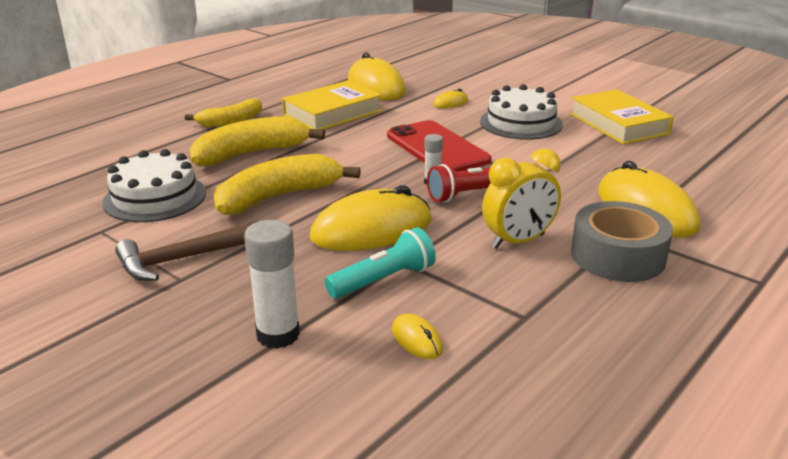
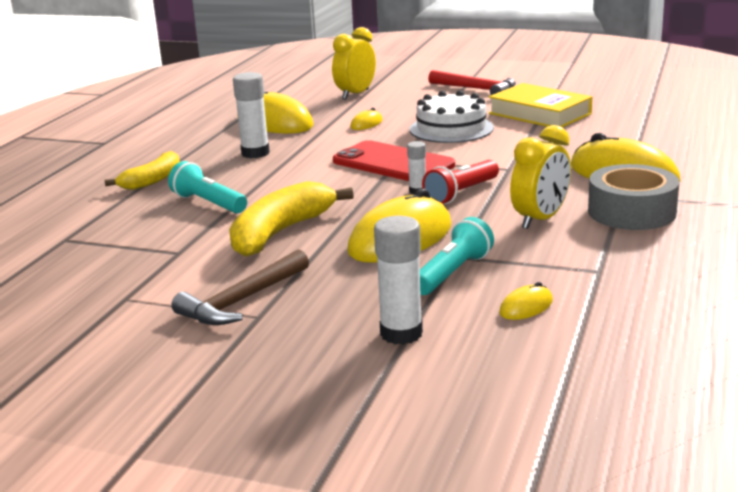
camera: 20 degrees left, 5 degrees down
(155, 197) = (149, 259): white cake -> none
(251, 154) = (208, 203): yellow banana -> turquoise flashlight
(332, 113) = (255, 153): yellow book -> white glue stick
(417, 339) = (526, 307): yellow mouse -> yellow mouse turned 75 degrees counterclockwise
(467, 72) = (355, 94): none -> yellow clock
(580, 87) = (476, 89): none -> red hammer

